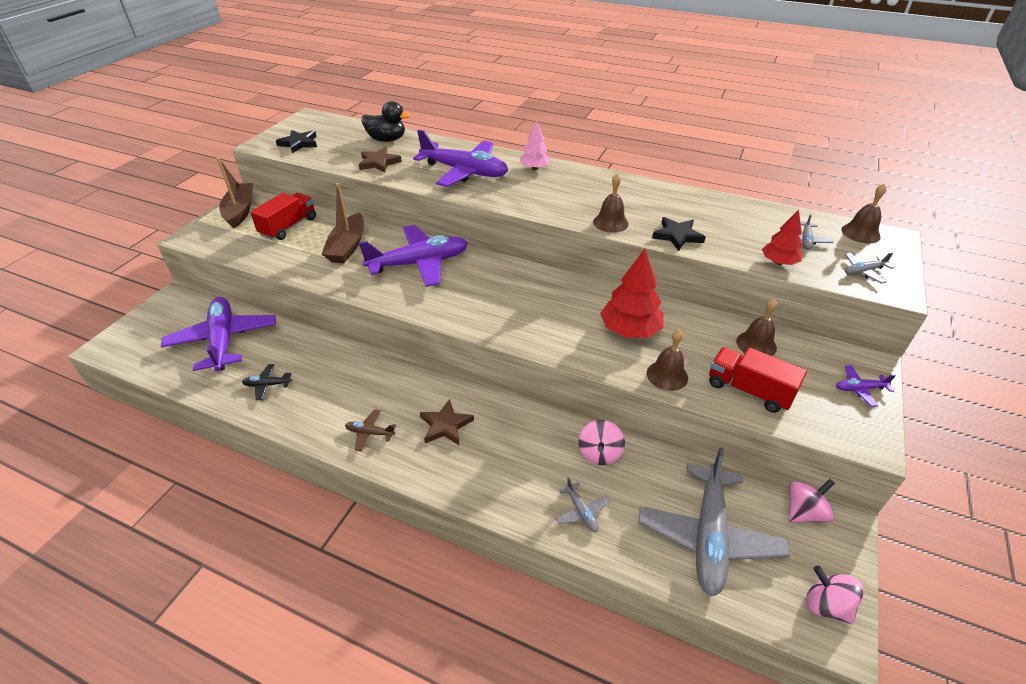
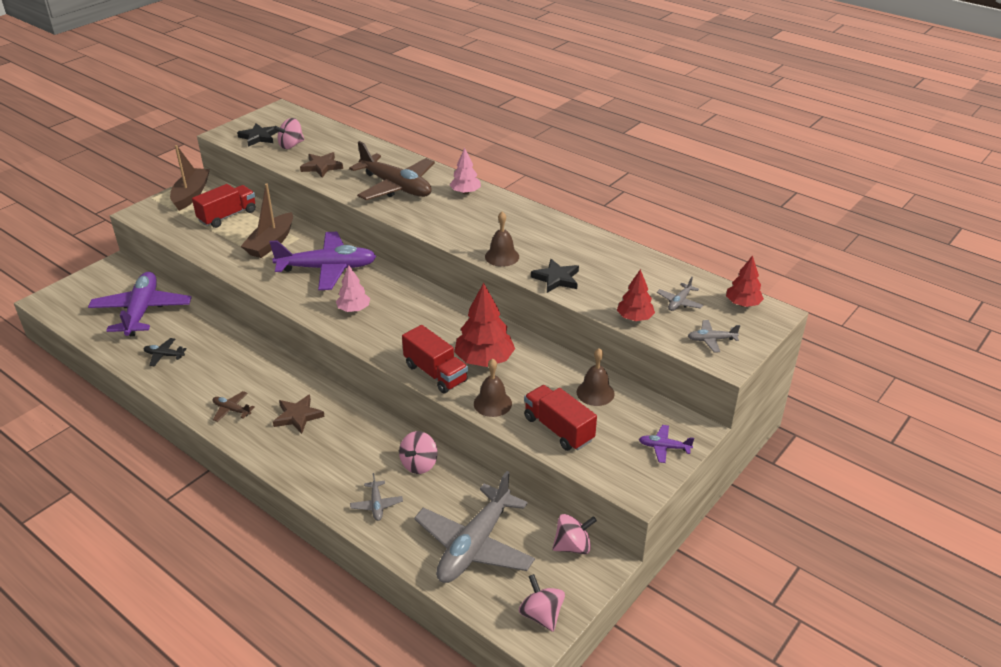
camera: 15 degrees right, 5 degrees down
(336, 147) = (291, 145): none -> pink spinning top
(387, 140) = (341, 144): black duck -> none
(464, 171) = (396, 187): purple plane -> brown plane
(468, 300) = (353, 309): none -> pink tree
(590, 353) = (435, 373): none -> red truck
(860, 233) = (742, 304): brown bell -> red tree

